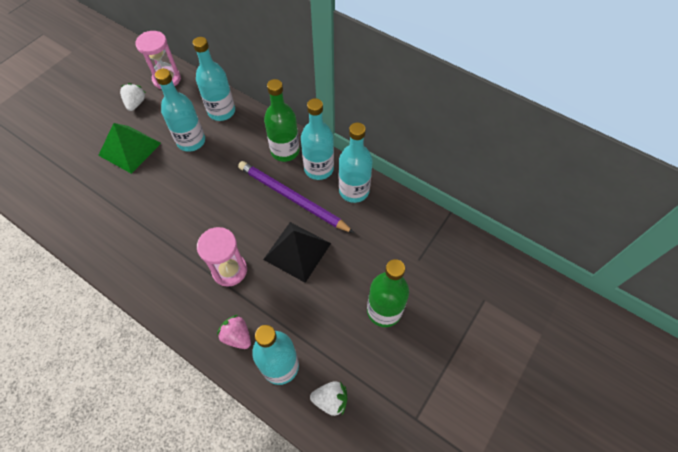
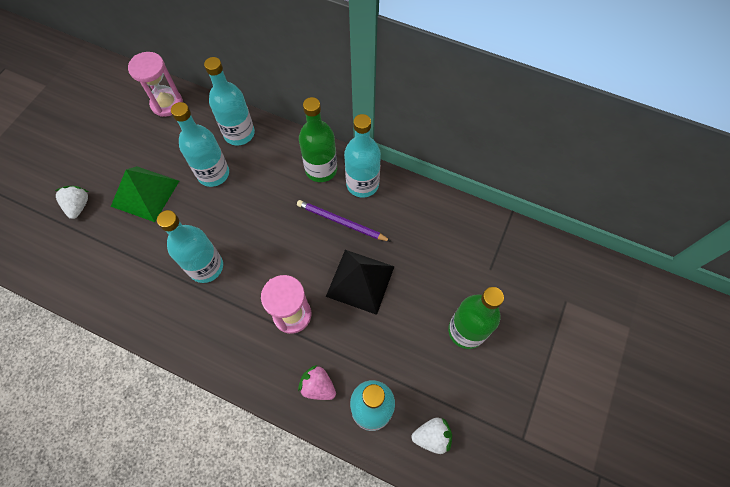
camera: 10 degrees left, 5 degrees up
(136, 103) = (138, 138): white strawberry -> white strawberry (79, 206)
(292, 198) = (341, 222): purple pencil -> purple pencil, size x0.66
(354, 190) = (406, 203): turquoise bottle -> turquoise bottle (206, 267)

